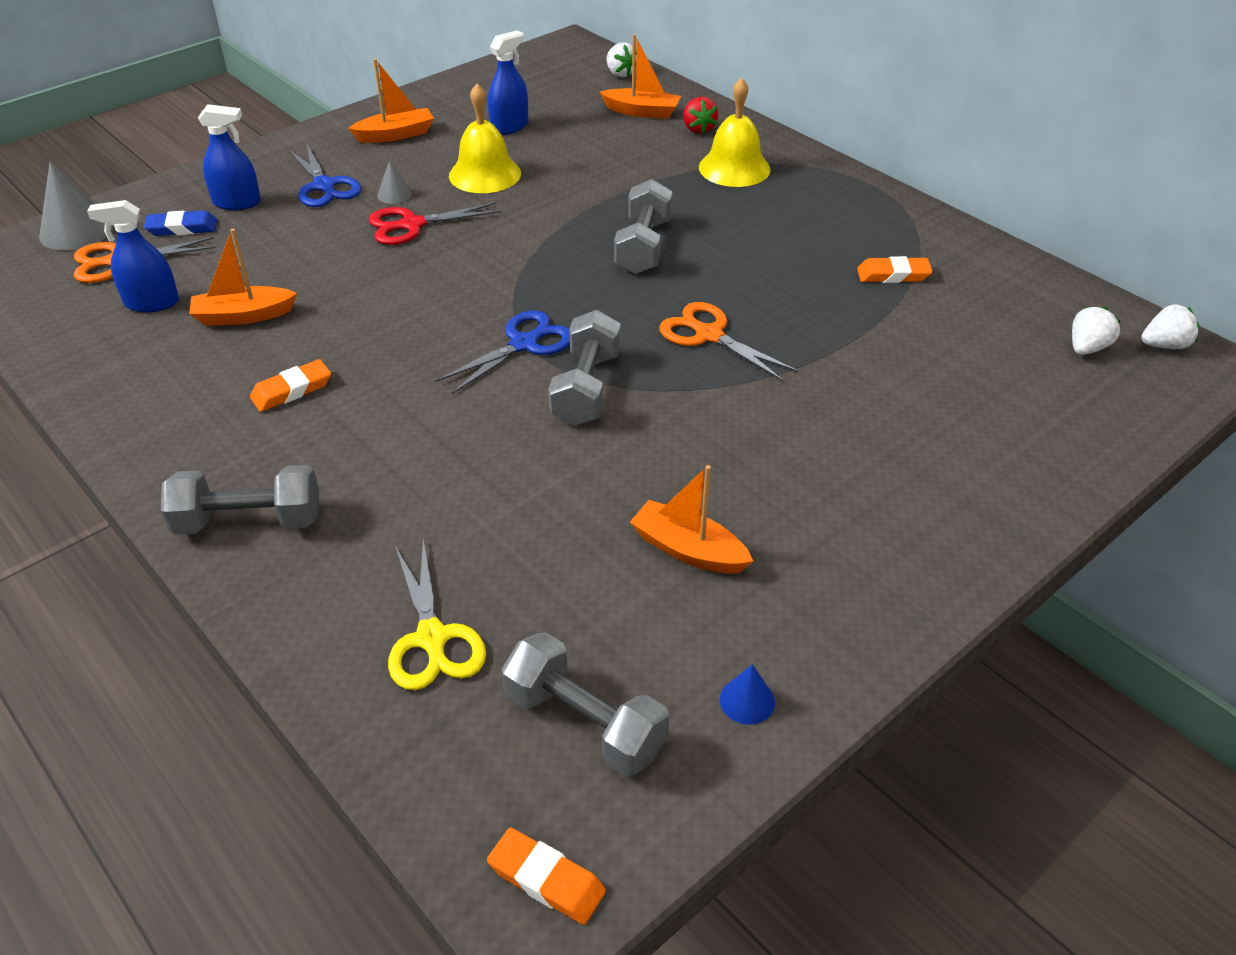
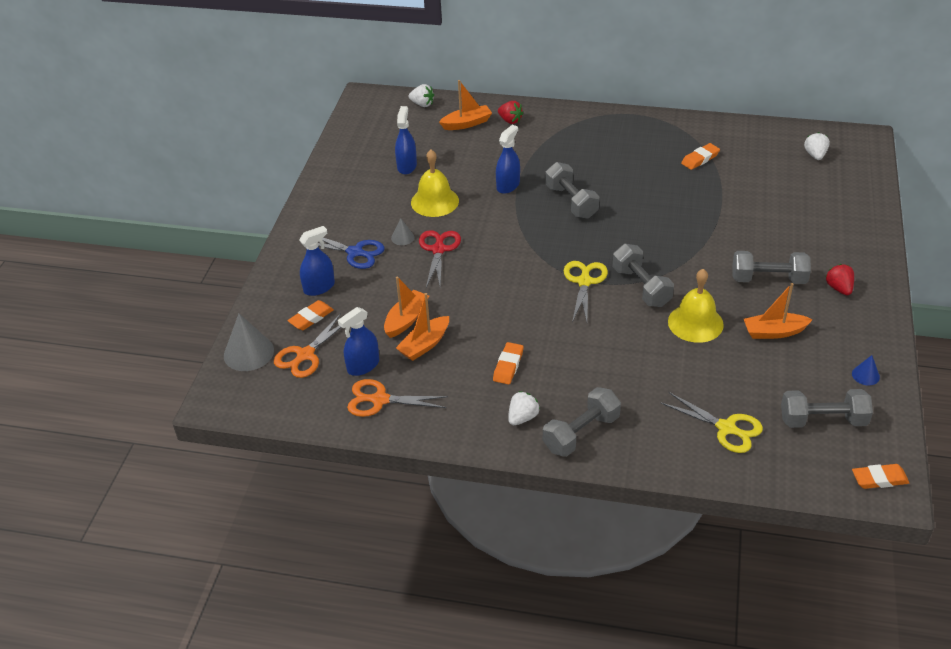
camera: 35 degrees left, 0 degrees up
(182, 228) = (311, 318): blue eraser -> orange eraser
(395, 135) = (349, 202): orange boat -> orange boat (406, 319)
(412, 225) = (438, 250): red scissors -> red scissors turned 150 degrees clockwise
(523, 344) = (584, 282): blue scissors -> yellow scissors
(592, 195) = (508, 185): none -> blue spray bottle
(709, 335) = (660, 231): orange scissors -> orange scissors (380, 400)
(734, 168) = (558, 135): yellow bell -> yellow bell (695, 323)
(780, 474) = (768, 279): none -> grey dumbbell
(877, 547) = (839, 288): none -> red strawberry
(1164, 345) = (841, 138): white strawberry -> white strawberry (522, 417)

